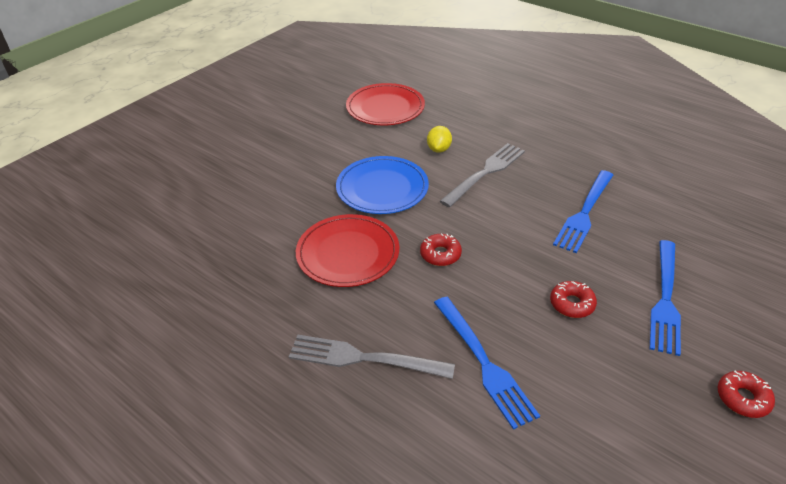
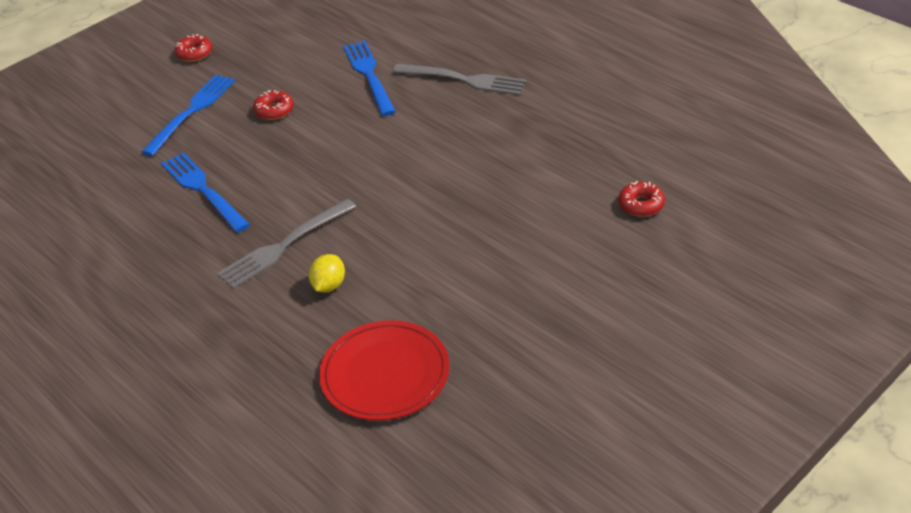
camera: 170 degrees left, 0 degrees up
(348, 253) = (469, 158): red plate -> none
(382, 188) = (419, 230): blue plate -> none
(440, 254) = (375, 154): red donut -> red donut (641, 205)
(584, 213) = (202, 190): blue fork -> blue fork turned 75 degrees counterclockwise

